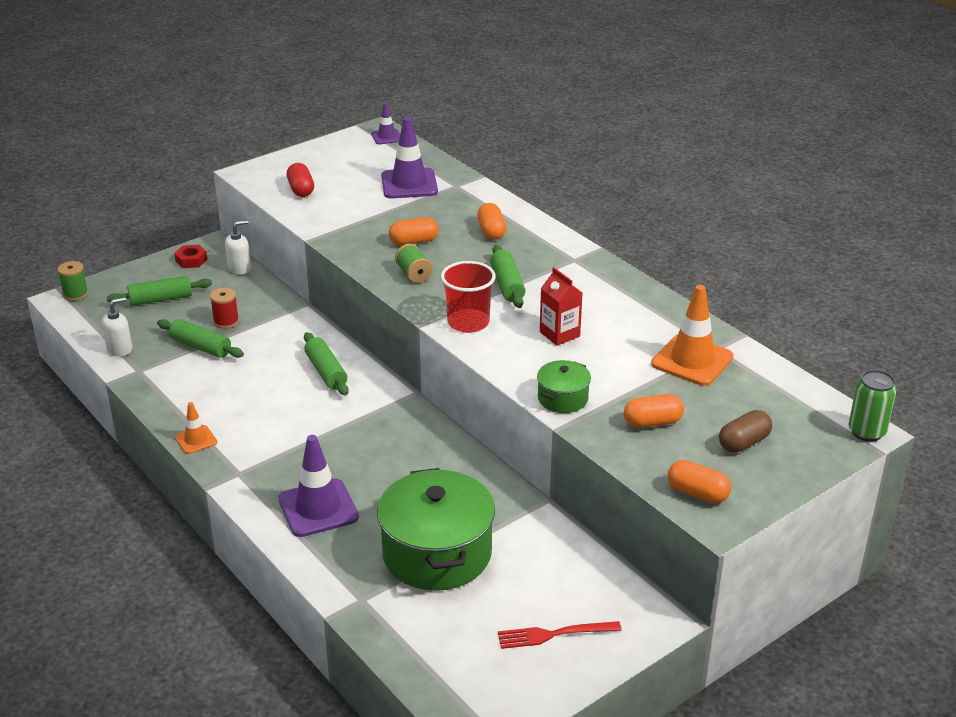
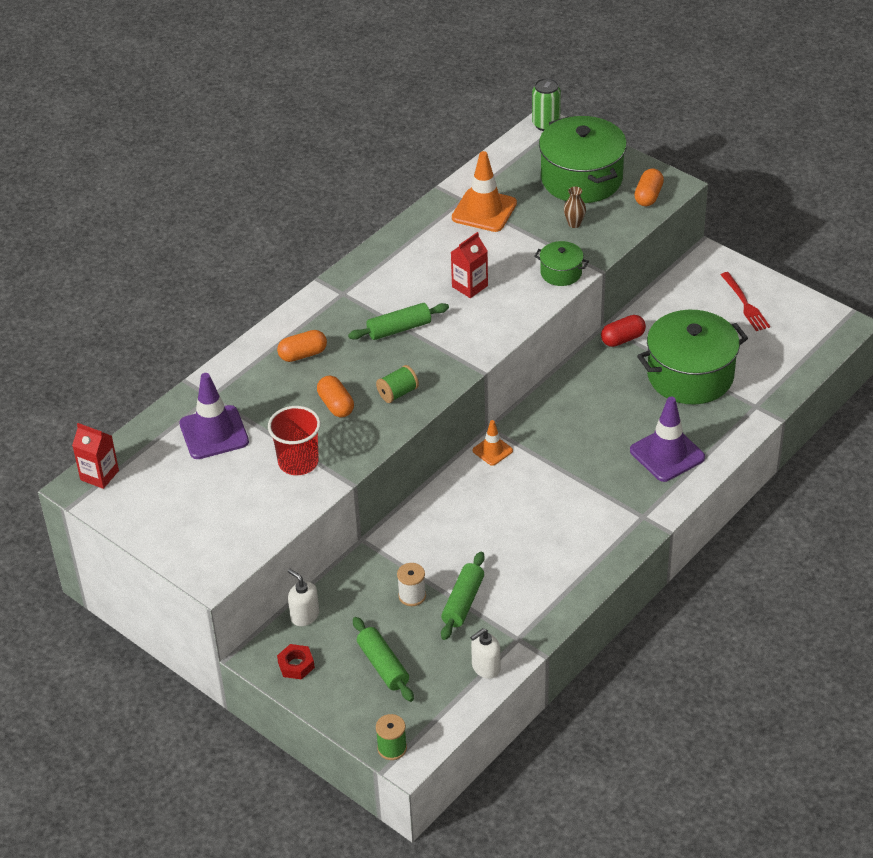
camera: 100 degrees left, 10 degrees up
(120, 349) = (485, 667): white soap dispenser -> white soap dispenser turned 75 degrees counterclockwise
(196, 440) = (609, 559): orange traffic cone -> orange traffic cone (492, 450)
(226, 321) = (412, 596): red spool -> white spool
(301, 190) = (243, 517): red capsule -> red capsule (622, 339)
(326, 372) = (477, 496): green rolling pin -> none
(386, 137) = (99, 475): purple traffic cone -> red carton
(468, 322) = (469, 343): red cup -> red cup (298, 462)
(652, 422) = (574, 224): orange capsule -> brown vase
(744, 443) = (581, 179): brown capsule -> green pot

